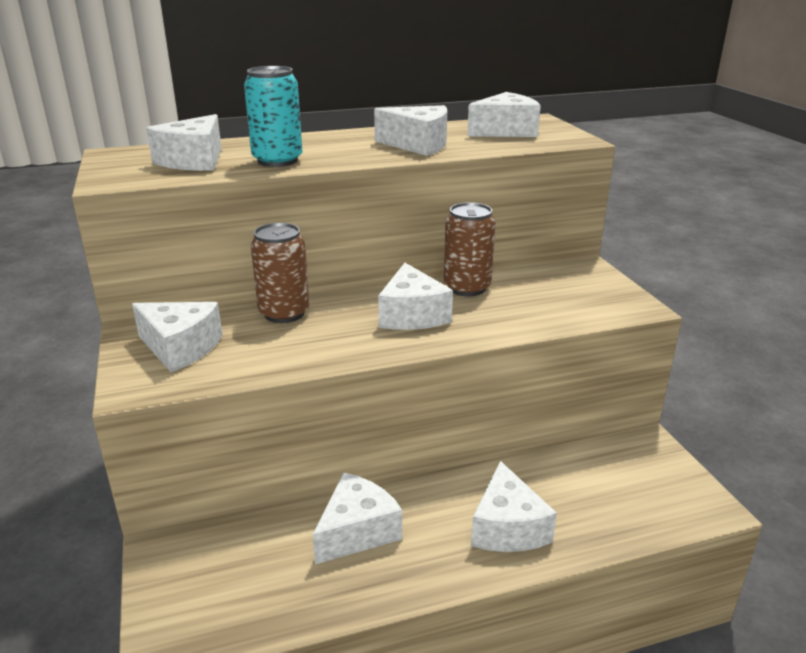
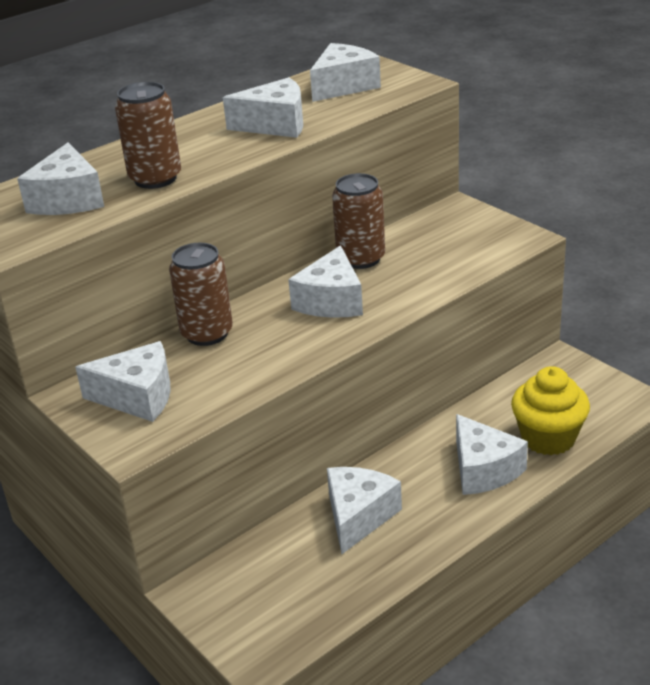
camera: 20 degrees left, 5 degrees up
(277, 161) = (155, 179): turquoise can -> brown can
(412, 315) = (331, 301): white cheese -> white cheese turned 45 degrees clockwise
(594, 517) = (548, 438): none -> yellow cupcake

